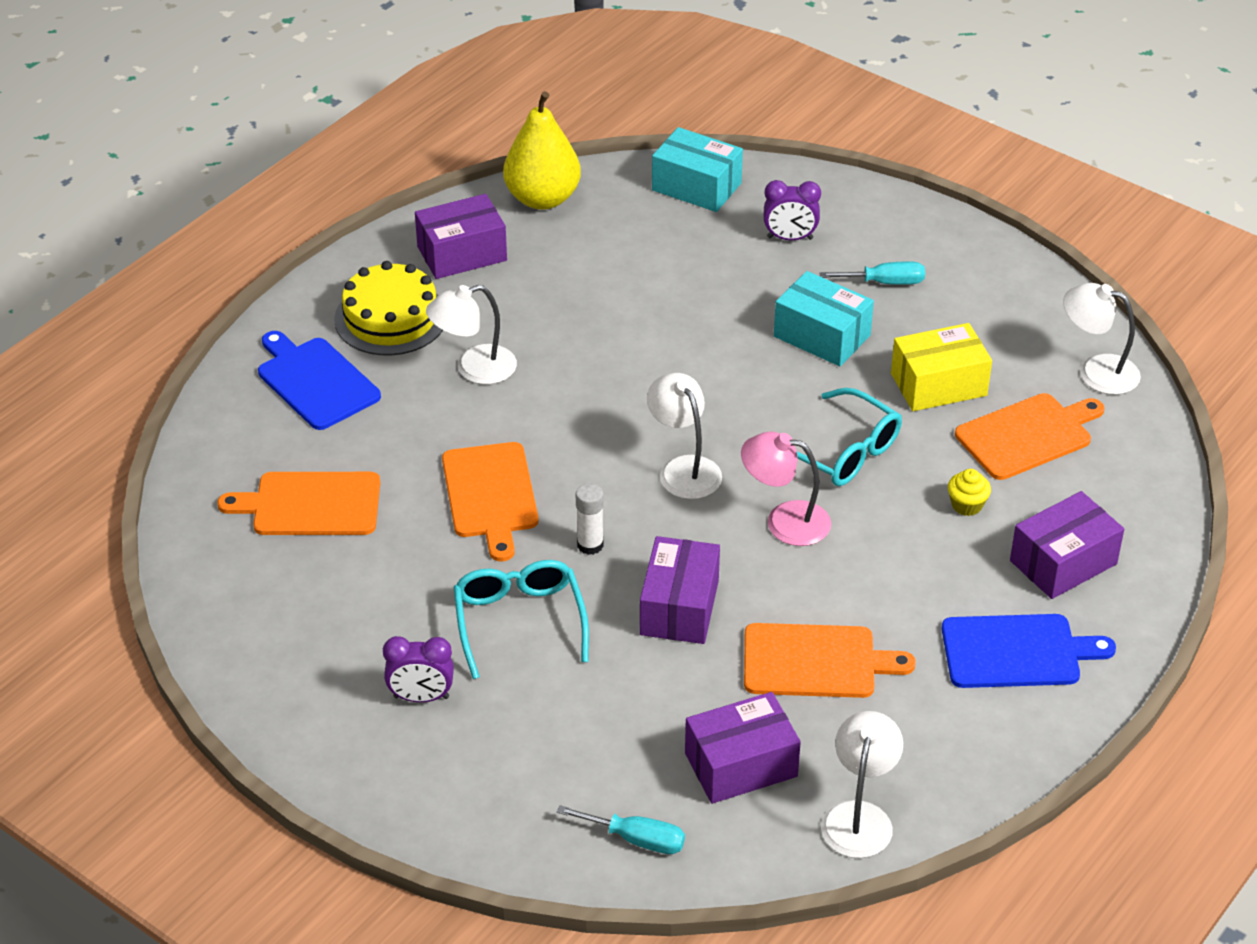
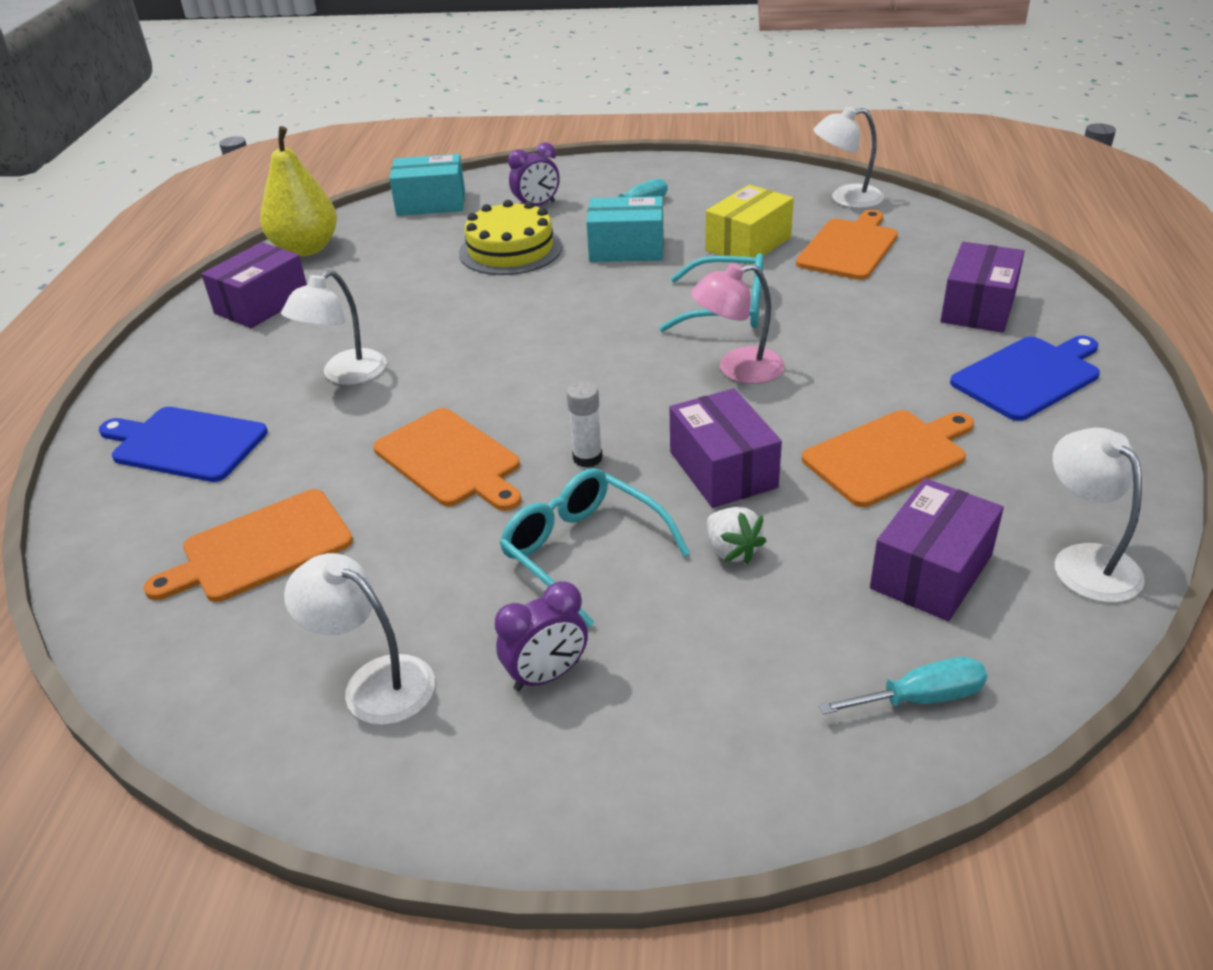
camera: 30 degrees left, 5 degrees down
(391, 318) = (228, 369): yellow cake -> yellow cake (510, 250)
(620, 675) = (732, 550): none -> white strawberry
(684, 468) = (611, 369): white lamp -> white lamp (374, 682)
(966, 505) = (863, 302): yellow cupcake -> none

